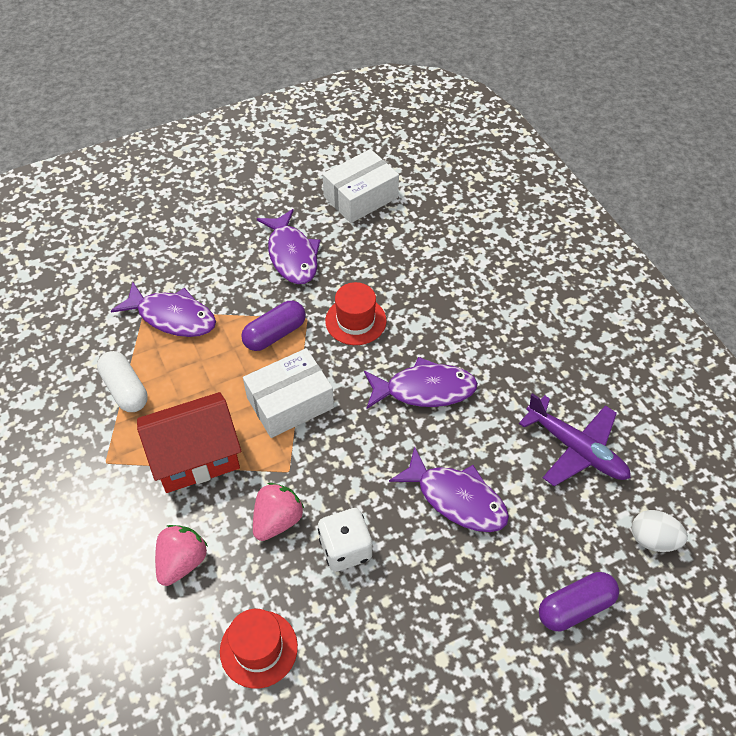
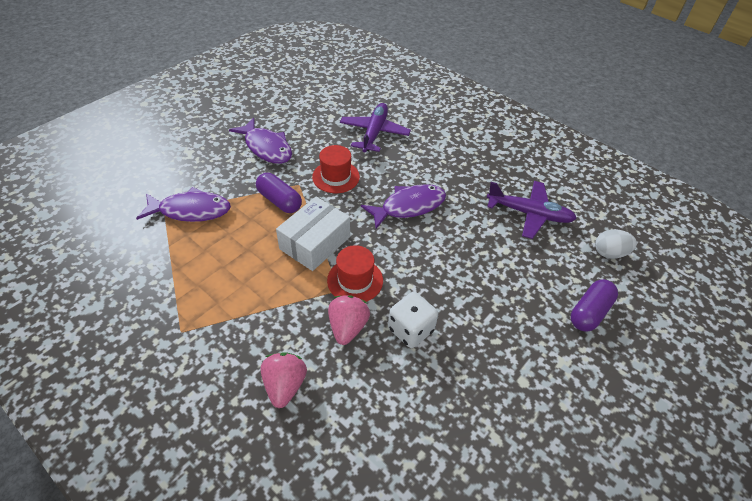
camera: 25 degrees left, 5 degrees down
(125, 389) = (174, 272): white capsule -> none
(196, 457) = (258, 303): red house -> none
(258, 648) = (382, 429): red hat -> red hat (355, 280)
(275, 334) = (279, 201): purple capsule -> purple capsule turned 75 degrees counterclockwise
(361, 197) = (299, 102): white box -> none
(434, 270) = (374, 133): none -> purple plane
(456, 498) = (470, 269): purple fish -> none

